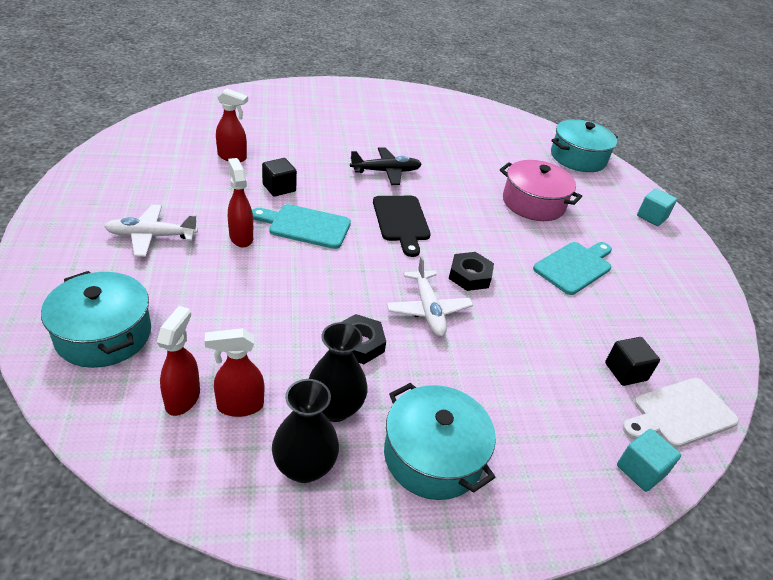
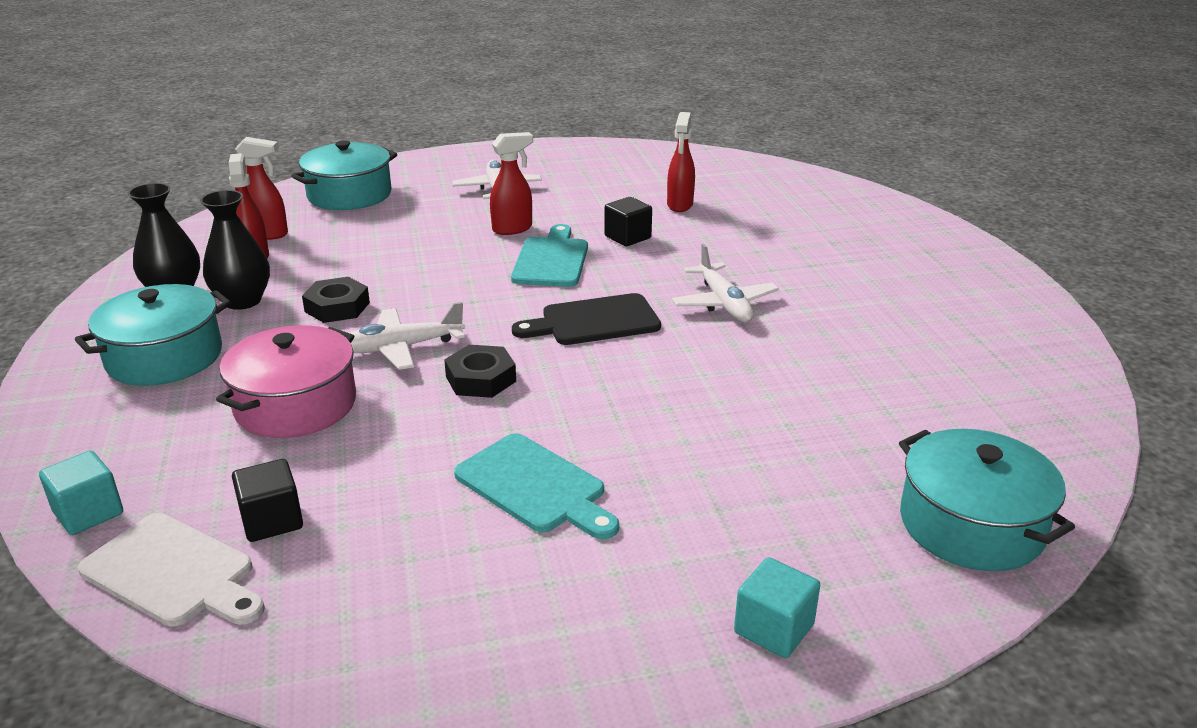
camera: 90 degrees right, 10 degrees down
(386, 171) = (724, 303): black plane -> white plane
(533, 203) = (722, 448): pink pot -> pink pot (295, 405)
(680, 414) = (174, 572): white cutting board -> white cutting board turned 150 degrees clockwise

